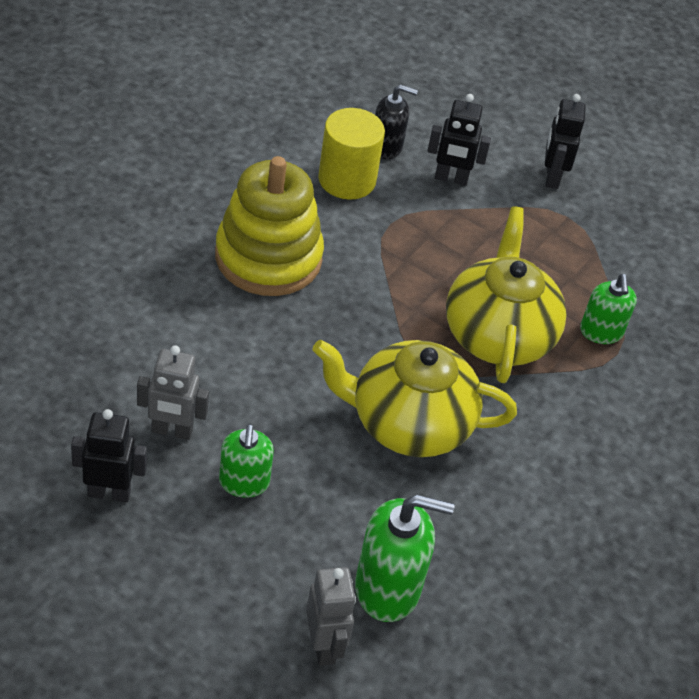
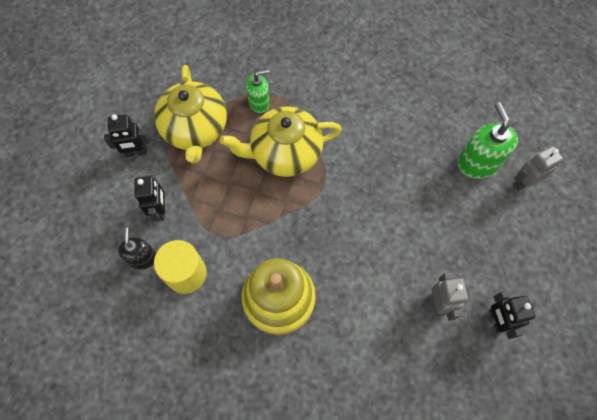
camera: 100 degrees left, 20 degrees up
(244, 482) = (452, 252): green soap dispenser -> none
(408, 423) = (371, 182): yellow teapot -> yellow teapot (195, 129)

